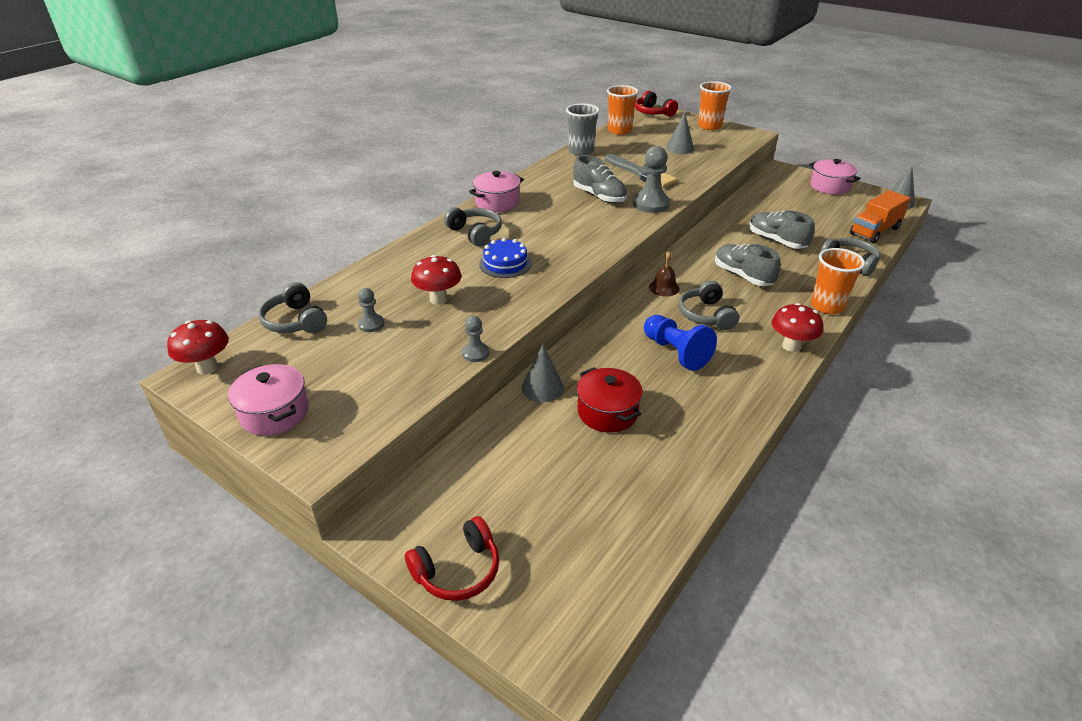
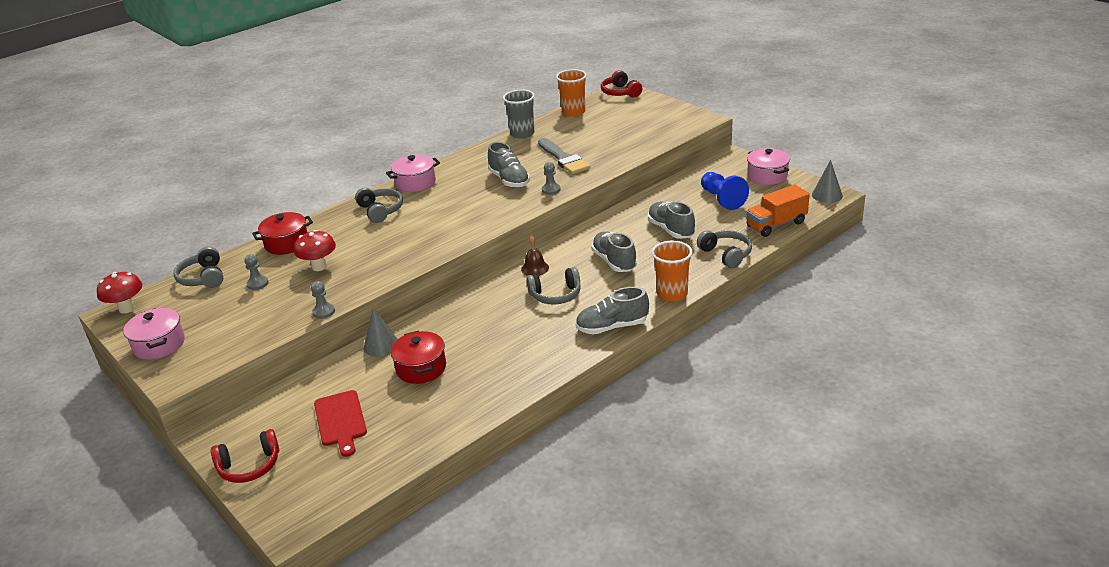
camera: 15 degrees right, 5 degrees down
(383, 274) = (287, 243): none -> red pot
(505, 263) = (389, 239): blue cake -> none
(547, 490) = (341, 421): none -> red cutting board
(651, 204) = (551, 190): grey pawn -> grey pawn, size x0.55
(676, 352) = (508, 325): blue pawn -> blue pawn (722, 199)
(679, 148) = (619, 133): grey cone -> none
(706, 315) = (556, 295): grey headphones -> grey headphones turned 105 degrees counterclockwise
(709, 126) = (666, 109): orange cup -> none
(791, 346) = (612, 327): red mushroom -> grey shoe

